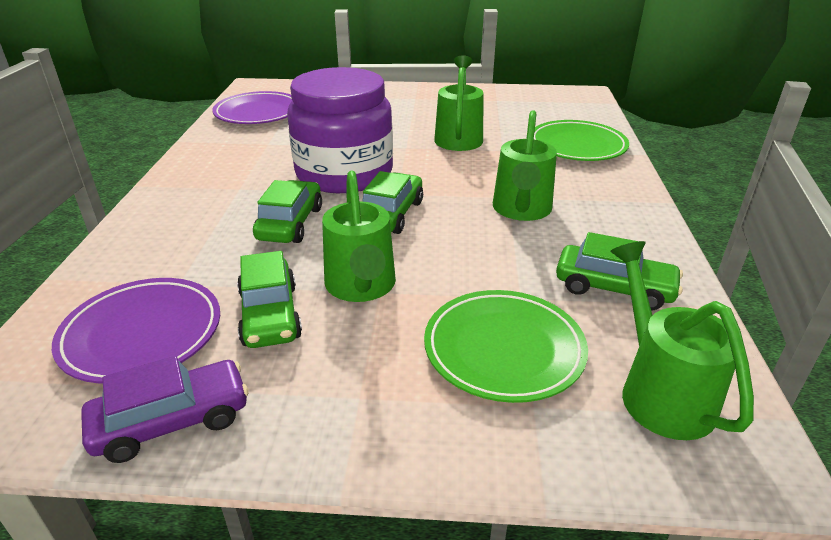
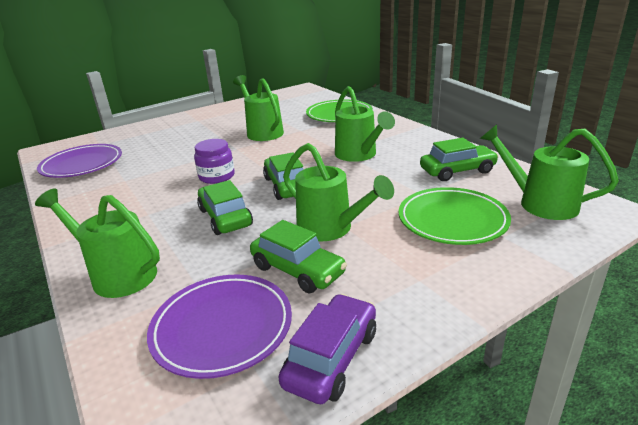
camera: 35 degrees left, 5 degrees down
(145, 237) = (117, 274): none -> green watering can
(344, 173) = (217, 176): purple jar -> purple jar, size x0.46

